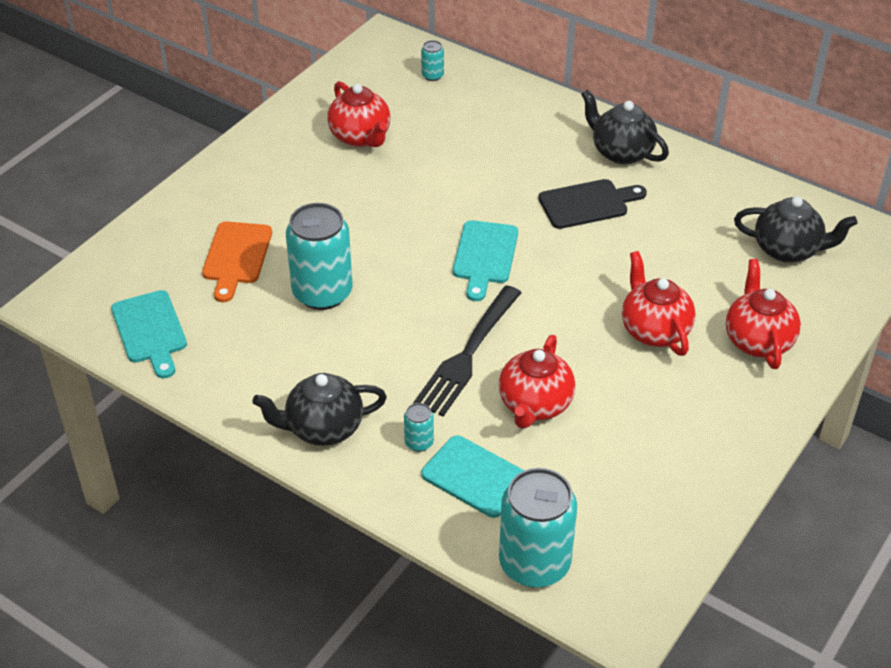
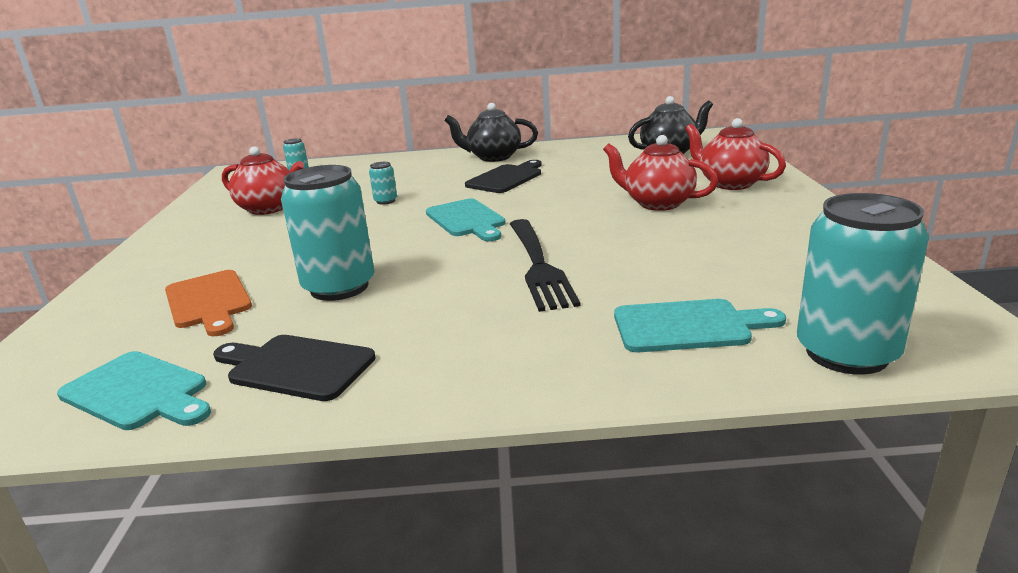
camera: 35 degrees left, 20 degrees down
(238, 363) = (296, 367): none -> black cutting board
(323, 428) = (469, 368): black teapot -> none
(419, 442) = (587, 331): turquoise can -> turquoise can (385, 201)
(535, 405) = (645, 266): red teapot -> none

